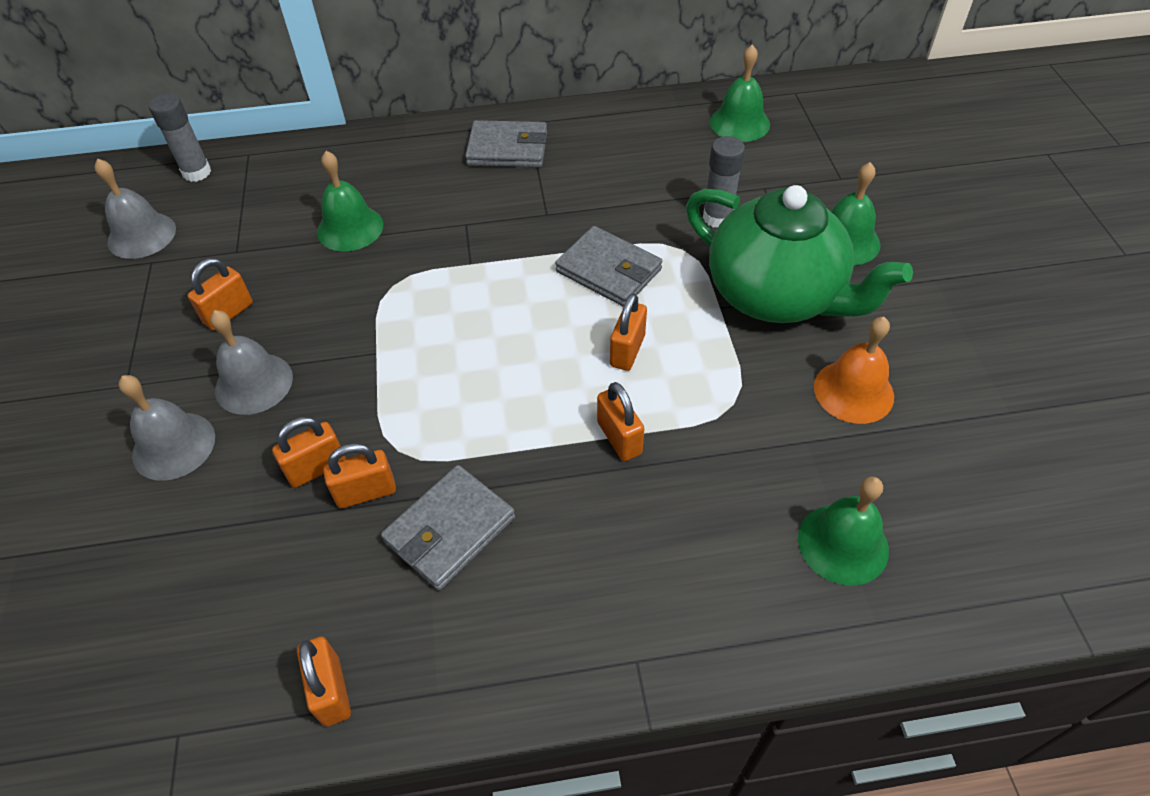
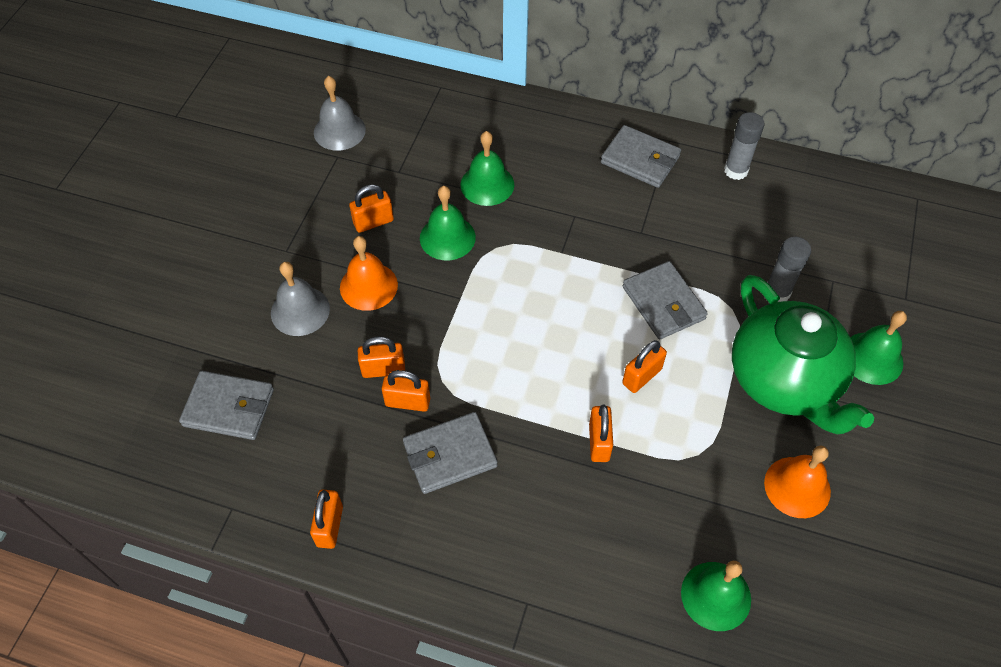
camera: 25 degrees right, 5 degrees up
(119, 604) = (229, 408): none -> grey wallet
(197, 172) = (397, 90): grey glue stick -> grey glue stick (736, 170)
(254, 383) = (368, 286): grey bell -> orange bell
(739, 123) = (849, 210): green bell -> green bell (447, 237)

